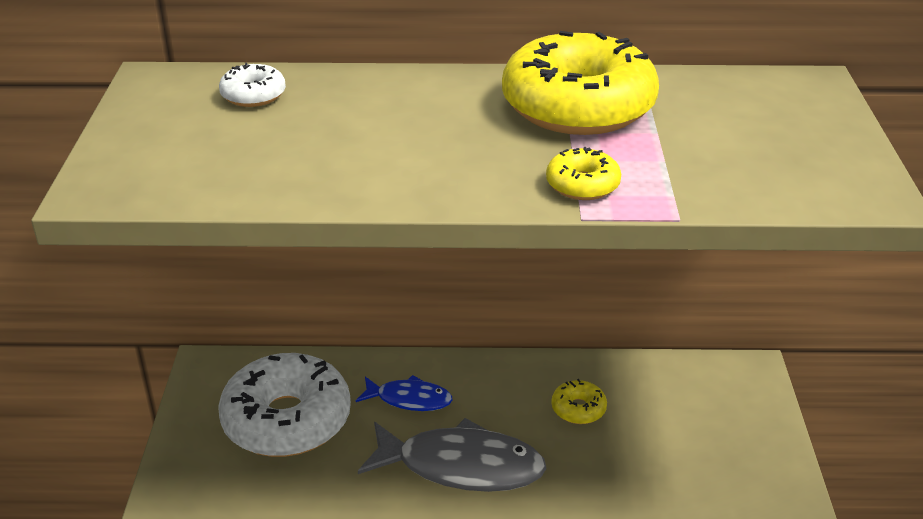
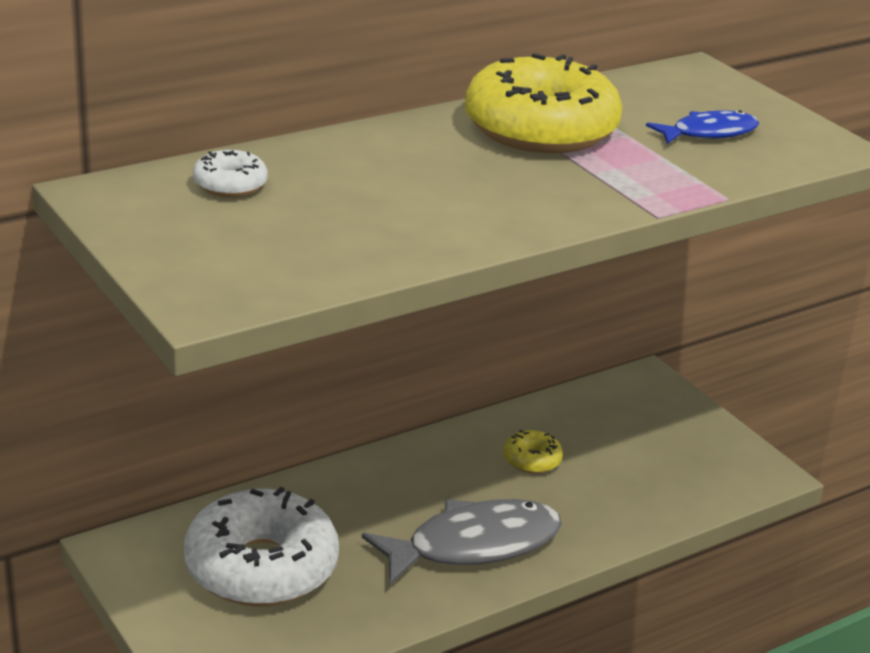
camera: 35 degrees left, 5 degrees down
(409, 399) = (367, 505): blue fish -> blue fish (709, 133)
(582, 185) = (625, 191): yellow donut -> none

